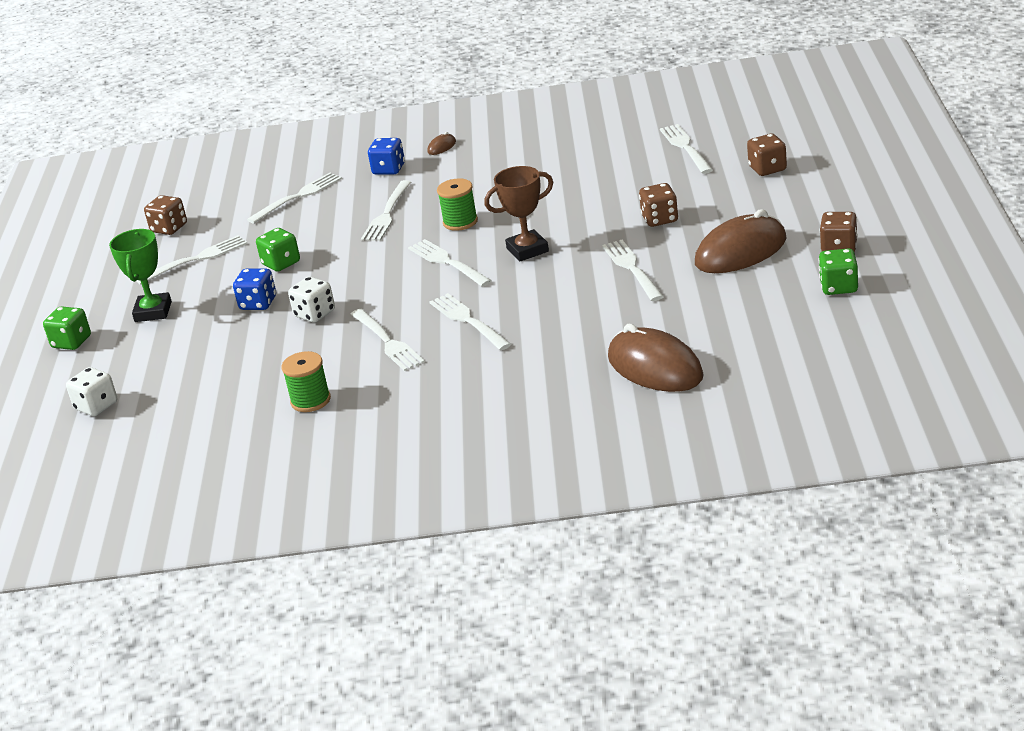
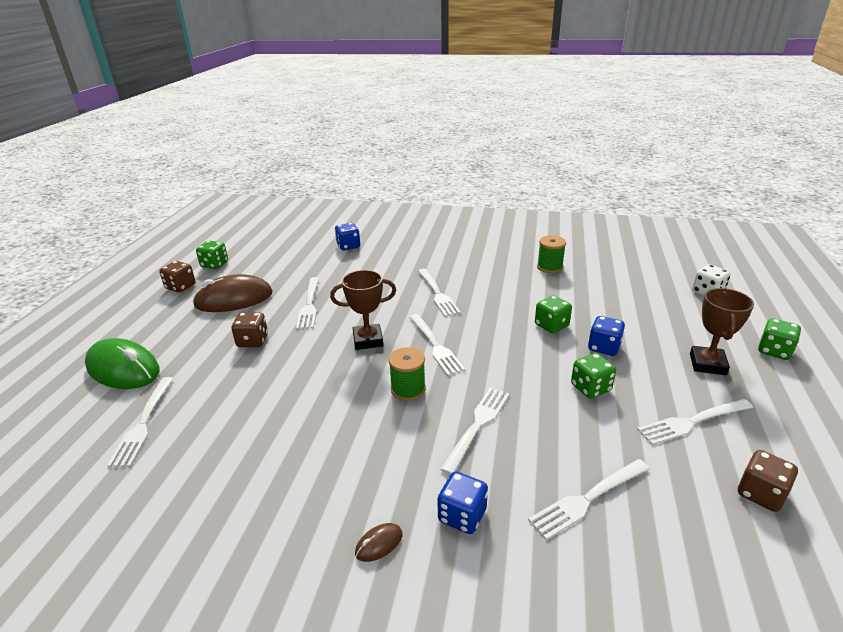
camera: 170 degrees left, 0 degrees up
(153, 312) = (707, 364): green trophy -> brown trophy
(315, 314) = (551, 325): white dice -> green dice
(387, 342) = (496, 292): white fork -> none
(655, 367) = (348, 246): brown mouse -> blue dice
(767, 169) = (123, 369): brown dice -> green mouse

